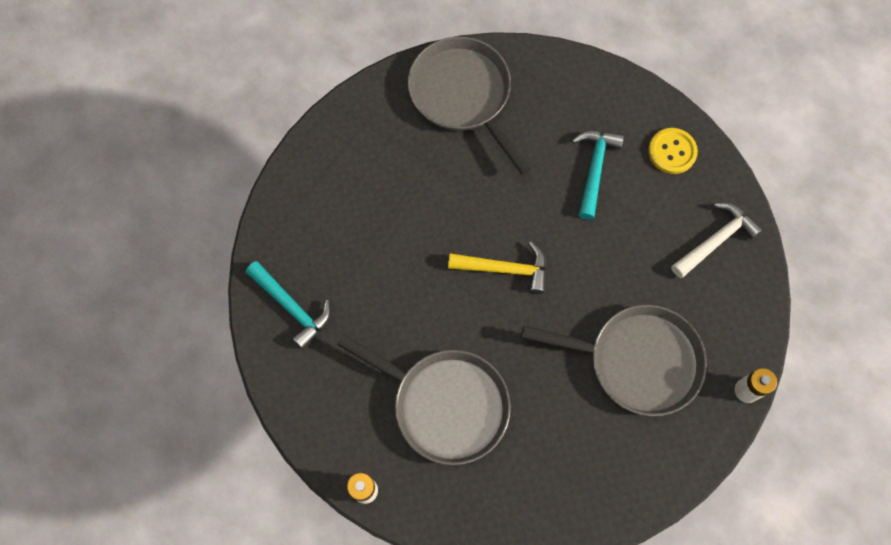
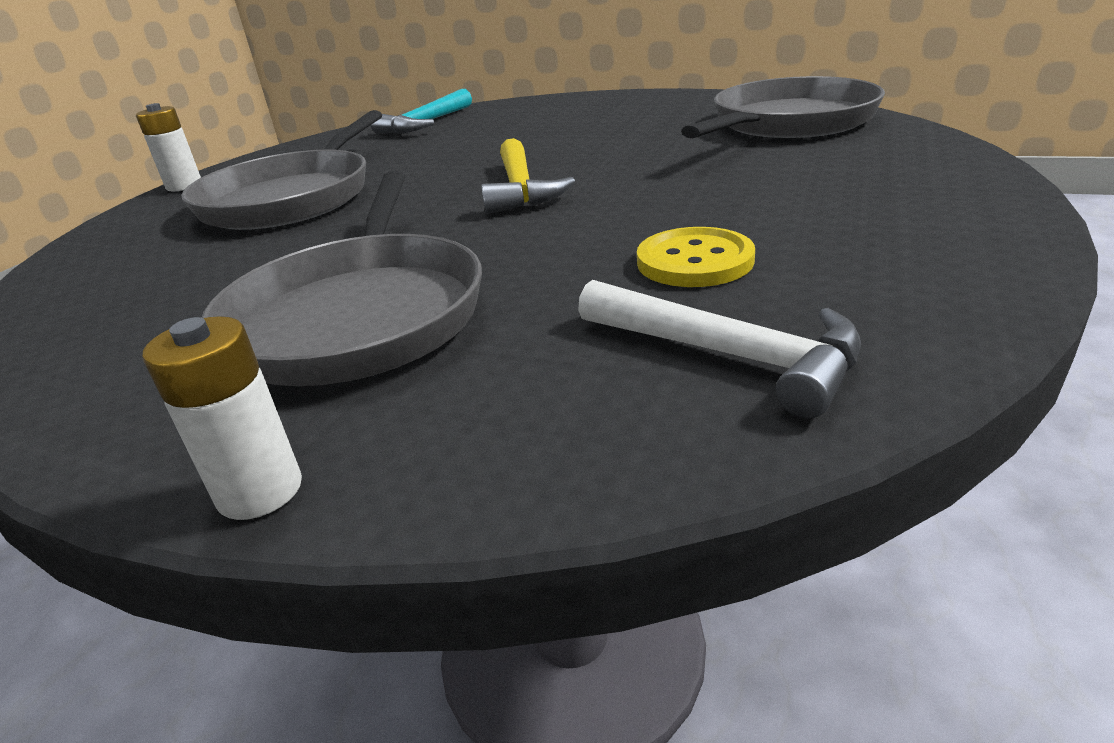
camera: 80 degrees right, 40 degrees down
(594, 169) = (769, 207): turquoise hammer -> none
(672, 152) = (913, 261): yellow button -> yellow button (694, 261)

